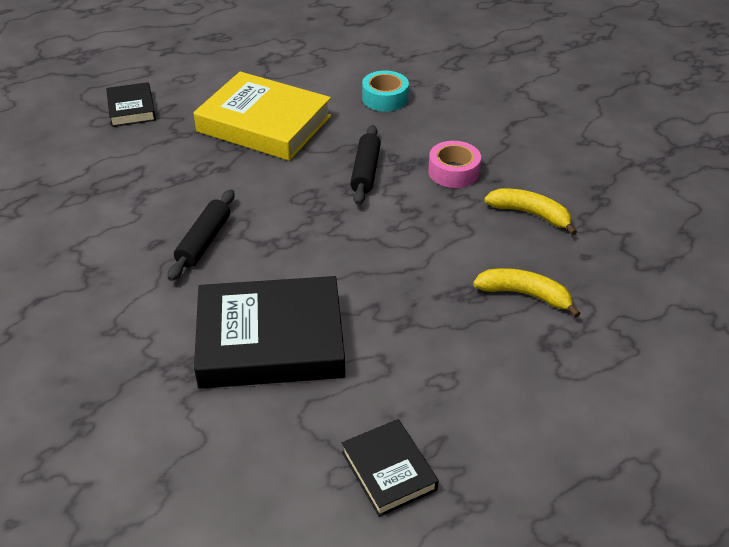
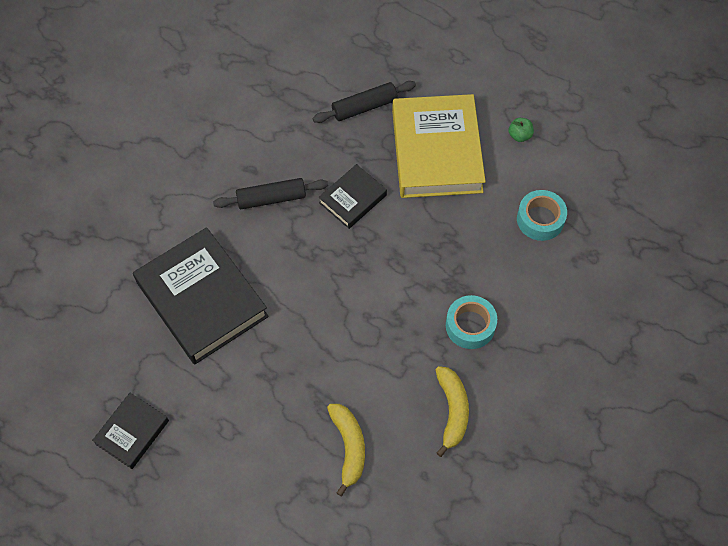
camera: 60 degrees right, 20 degrees up
(131, 109) = (390, 49): black book -> black book (352, 199)
(296, 78) = (519, 135): none -> green apple
(365, 171) = (425, 259): black rolling pin -> black rolling pin (364, 107)
(453, 172) = (470, 326): pink tape -> turquoise tape

